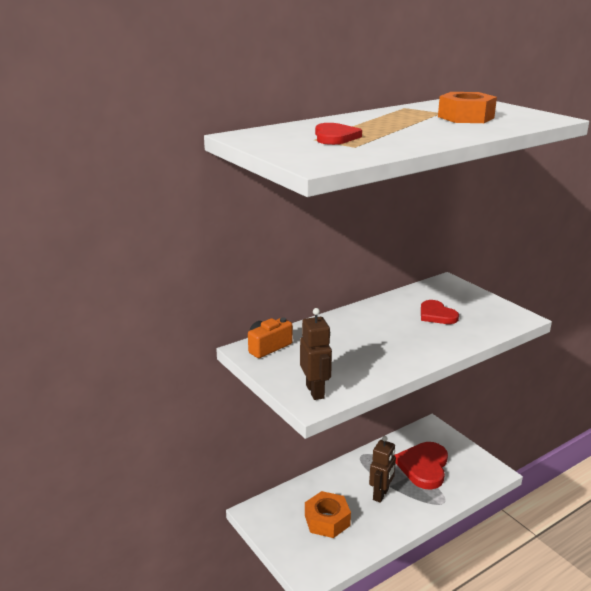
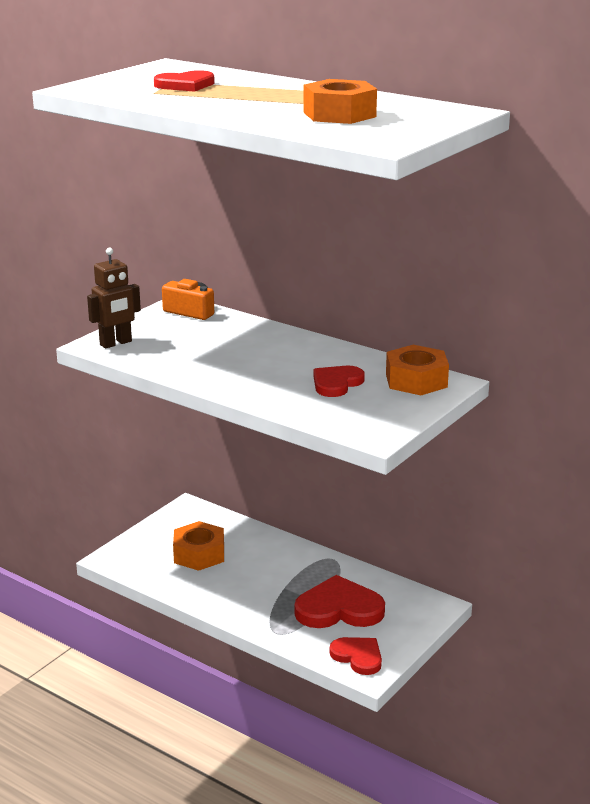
camera: 70 degrees right, 0 degrees up
(381, 494) = (264, 583): brown robot -> none
(441, 290) = (416, 380): none -> orange nut
(479, 472) = (358, 657): none -> red heart

